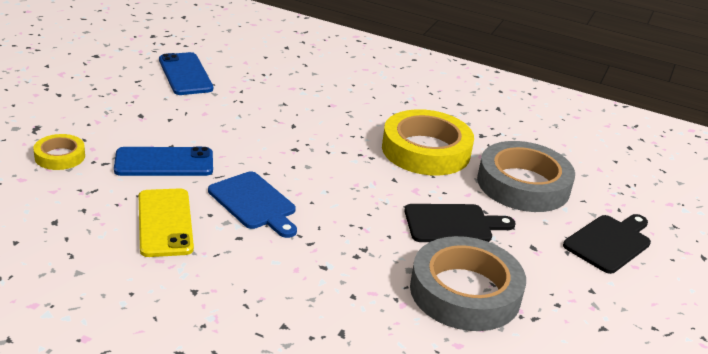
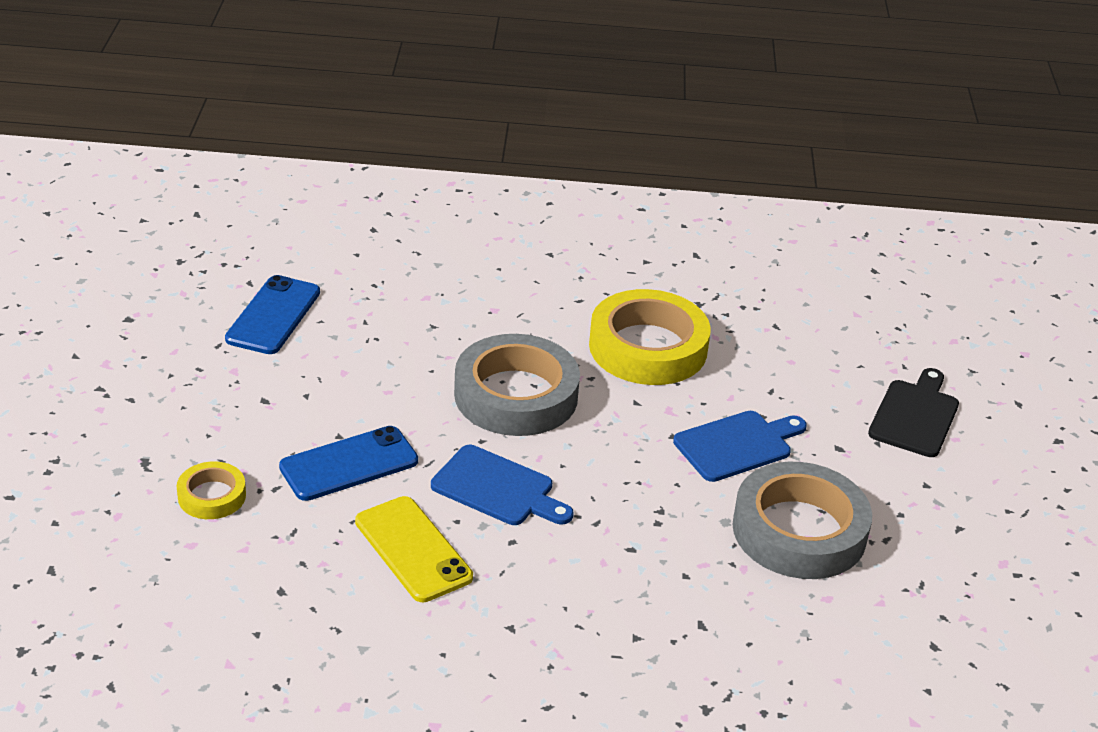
camera: 20 degrees left, 5 degrees up
(185, 74) = (273, 316): blue phone -> blue phone turned 60 degrees clockwise
(452, 224) = (737, 445): black cutting board -> blue cutting board
(523, 184) = (784, 363): grey tape -> grey tape (516, 395)

